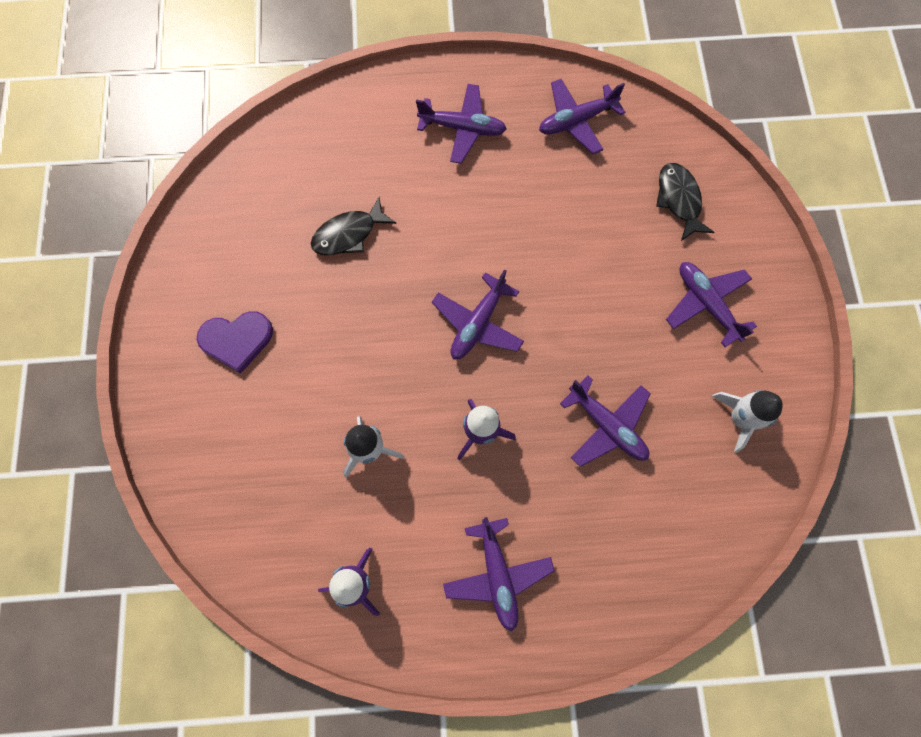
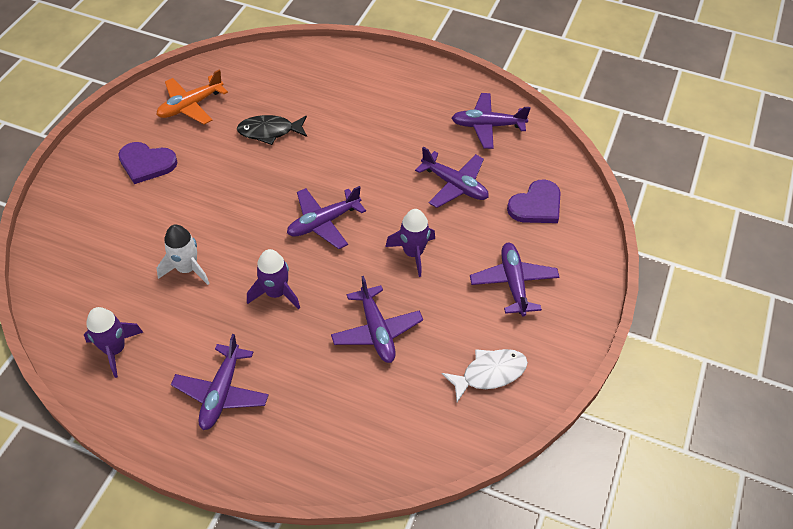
camera: 25 degrees right, 20 degrees down
(237, 240) = (191, 106): none -> orange plane
(462, 128) = (397, 99): purple plane -> purple plane (454, 185)
(590, 316) = (413, 253): none -> purple rocket
(679, 200) = (536, 205): black fish -> purple heart
(739, 418) = (489, 373): white rocket -> white fish

